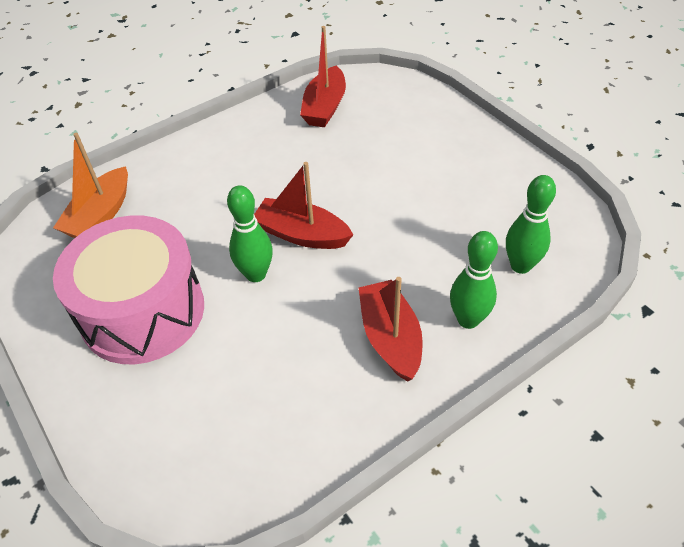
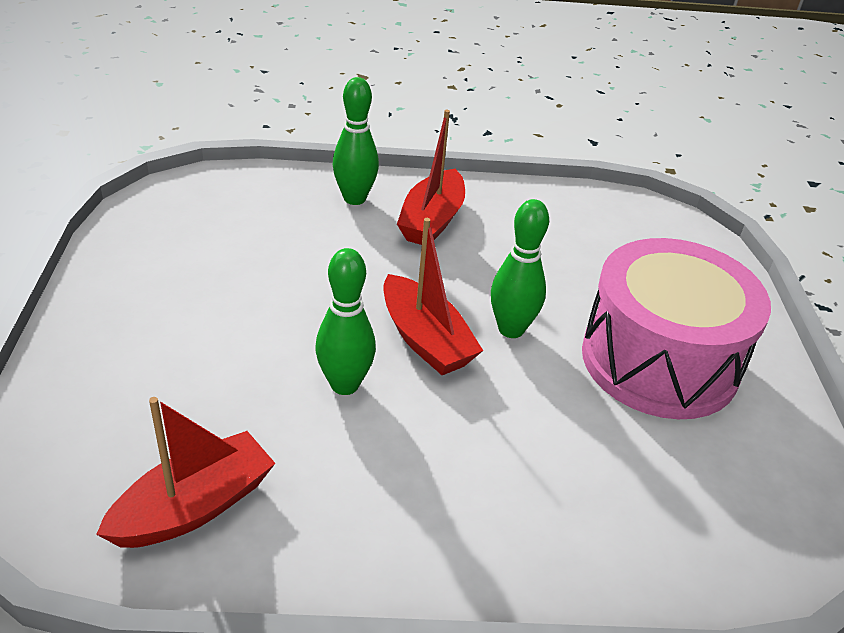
camera: 150 degrees left, 10 degrees down
(100, 215) = (678, 522): orange boat -> none
(520, 265) = (257, 203): green bowling pin -> green bowling pin (344, 384)

